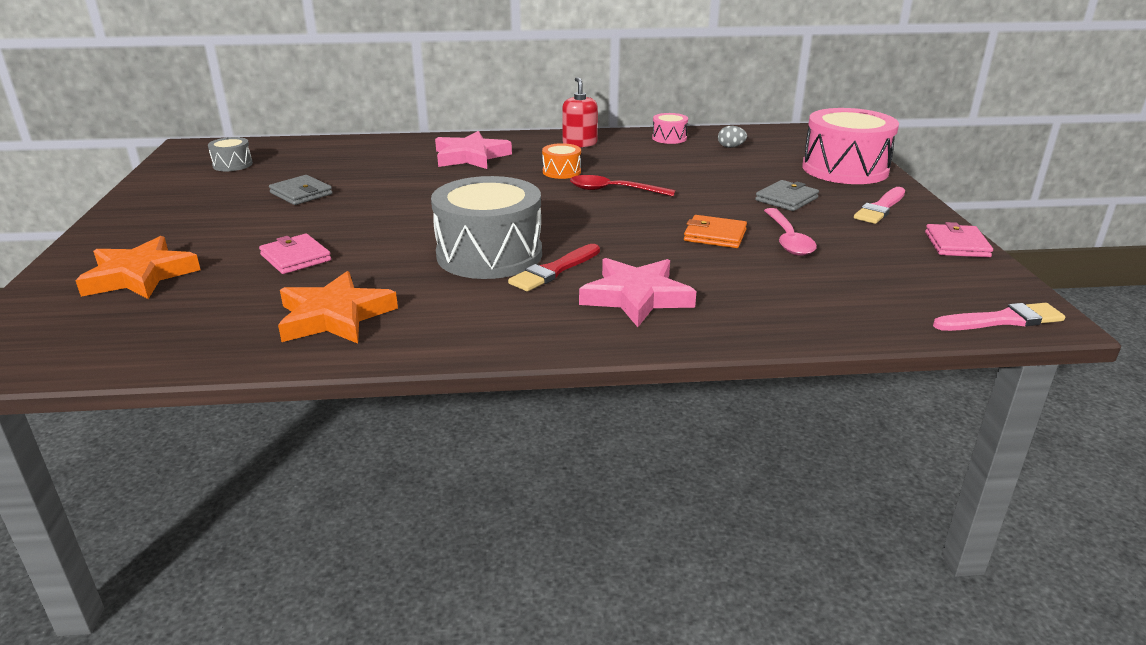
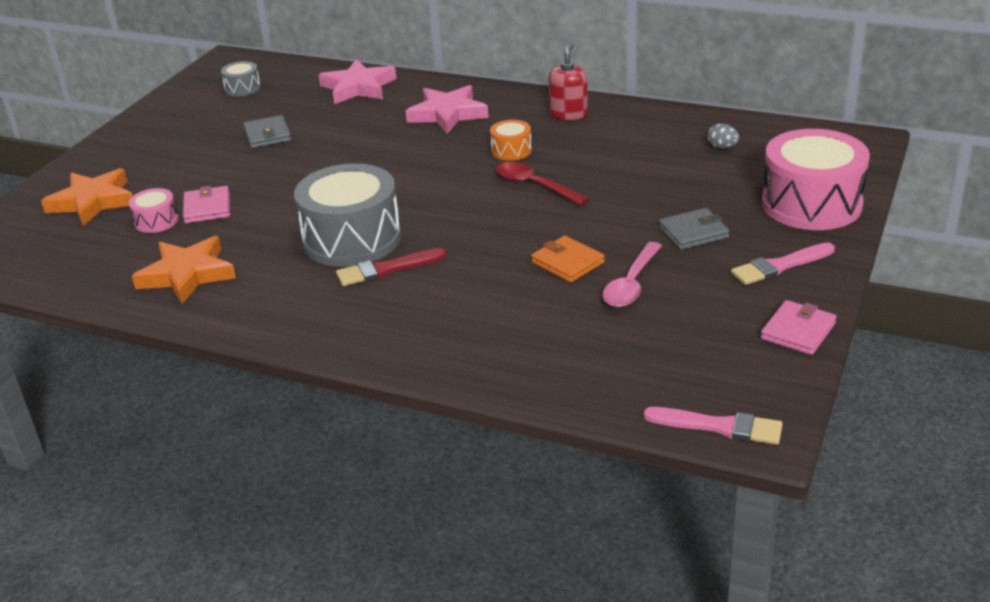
camera: 30 degrees right, 5 degrees up
(636, 297) = (423, 314): pink star -> pink star (358, 87)
(669, 138) = (670, 122): pink drum -> pink drum (156, 221)

